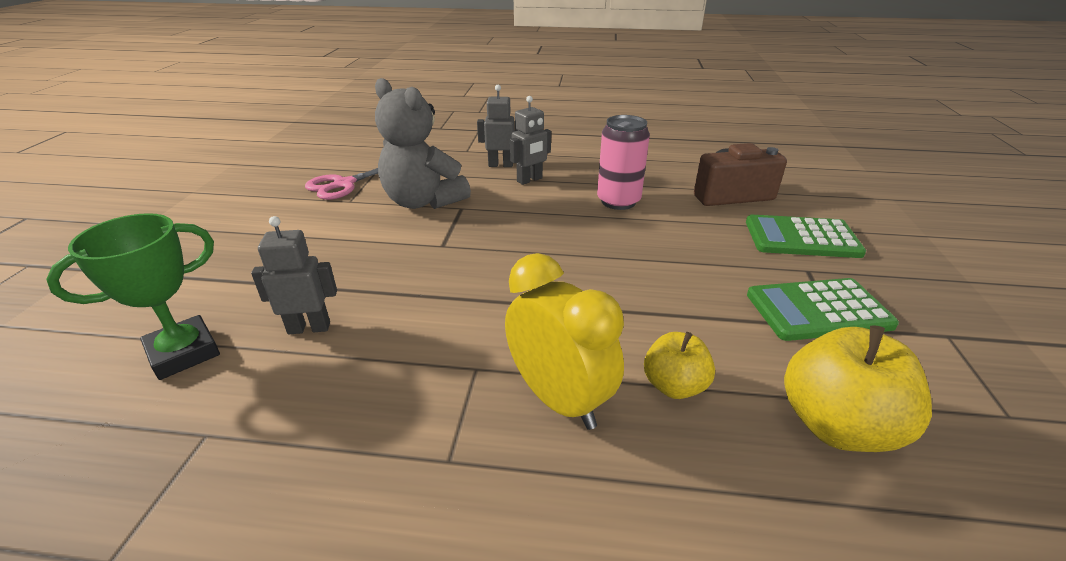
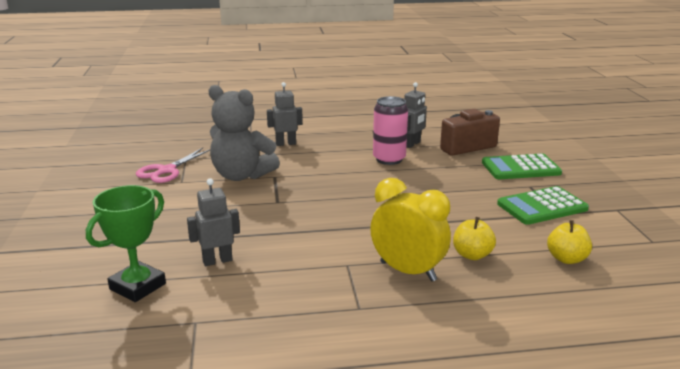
camera: 15 degrees left, 10 degrees down
(530, 180) = (315, 152): grey robot -> grey robot (412, 144)
(836, 425) = (566, 259): yellow apple -> yellow apple, size x0.60

